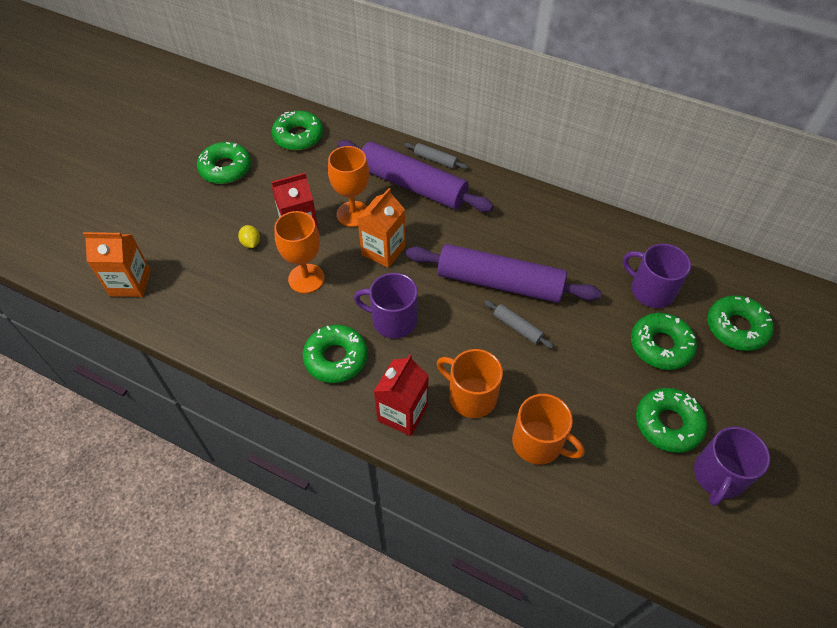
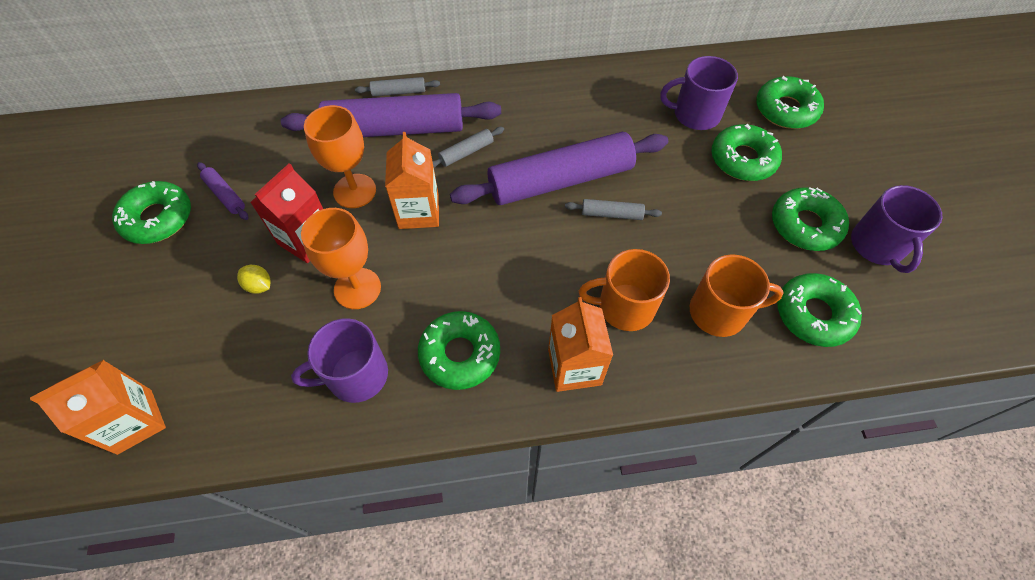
camera: 35 degrees left, 5 degrees up
(274, 174) = (225, 195): none -> purple rolling pin
(298, 136) = (222, 139): green donut -> green donut (813, 314)
(393, 320) = (487, 278): purple mug -> purple mug (356, 375)
(402, 413) = (574, 367): red carton -> orange carton
(448, 227) = (466, 152): none -> grey rolling pin

